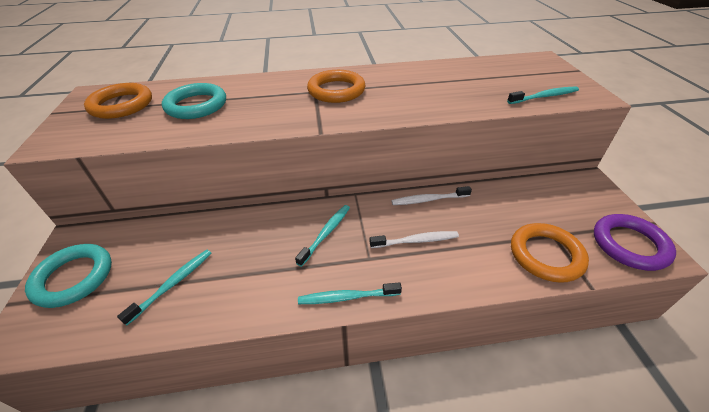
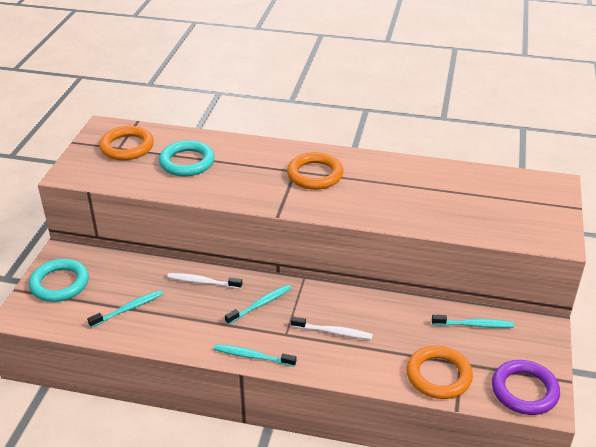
camera: 20 degrees right, 5 degrees down
(428, 200) = (368, 301): white toothbrush -> white toothbrush (202, 282)
(544, 96) = (508, 230): turquoise toothbrush -> turquoise toothbrush (474, 325)

